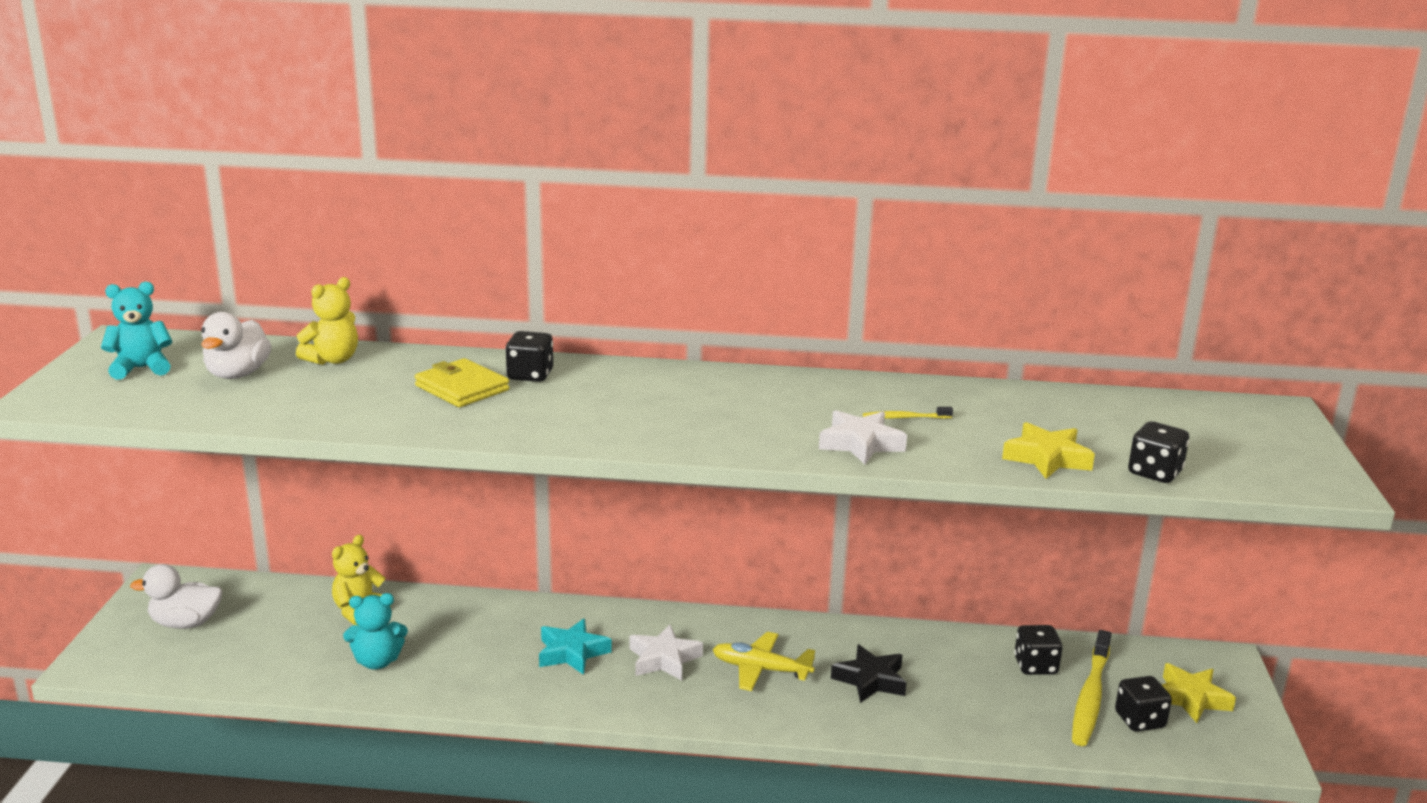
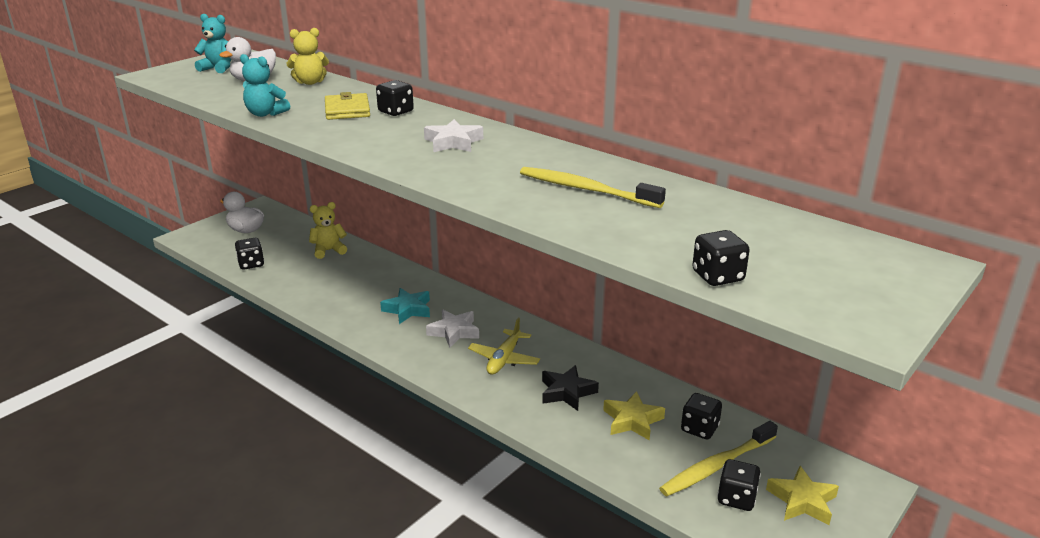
camera: 35 degrees right, 5 degrees up
(263, 669) = (251, 264): none -> black dice
(377, 661) = (305, 279): turquoise teddy bear -> turquoise teddy bear (265, 114)
(760, 669) = (504, 359): yellow plane -> yellow plane turned 120 degrees counterclockwise
(860, 444) = (524, 197): white star -> white star (453, 142)
(905, 418) = (586, 190): yellow toothbrush -> yellow toothbrush, size x2.14
(1047, 458) = (645, 242): yellow star -> yellow star (632, 420)

